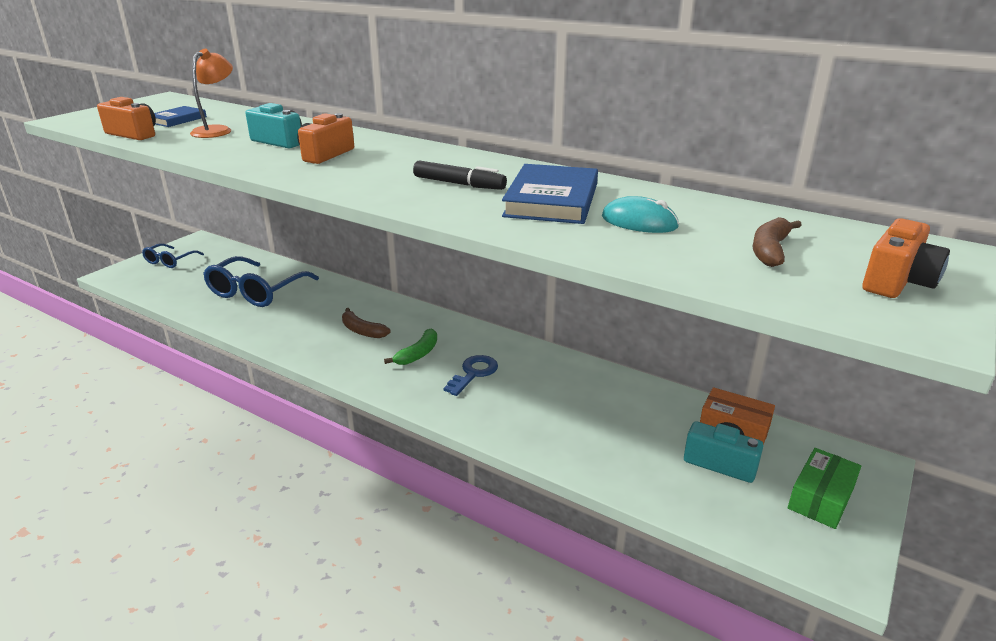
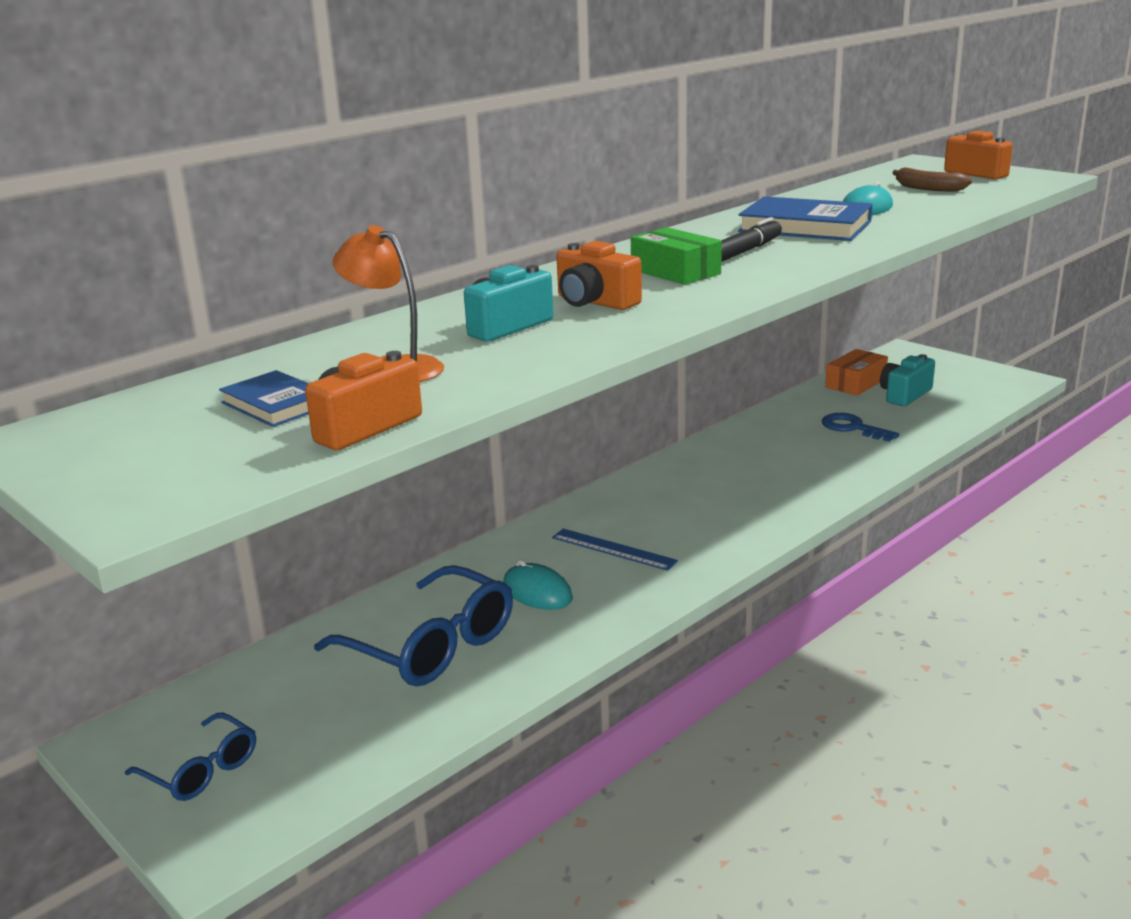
camera: 75 degrees left, 5 degrees down
(309, 313) = (537, 592): none -> turquoise mouse
(362, 331) = (613, 549): brown banana -> blue ruler
(418, 354) = (689, 513): green banana -> none
(473, 373) = (743, 483): blue key -> blue key (853, 428)
(821, 498) = (946, 372): green box -> green box (675, 272)

